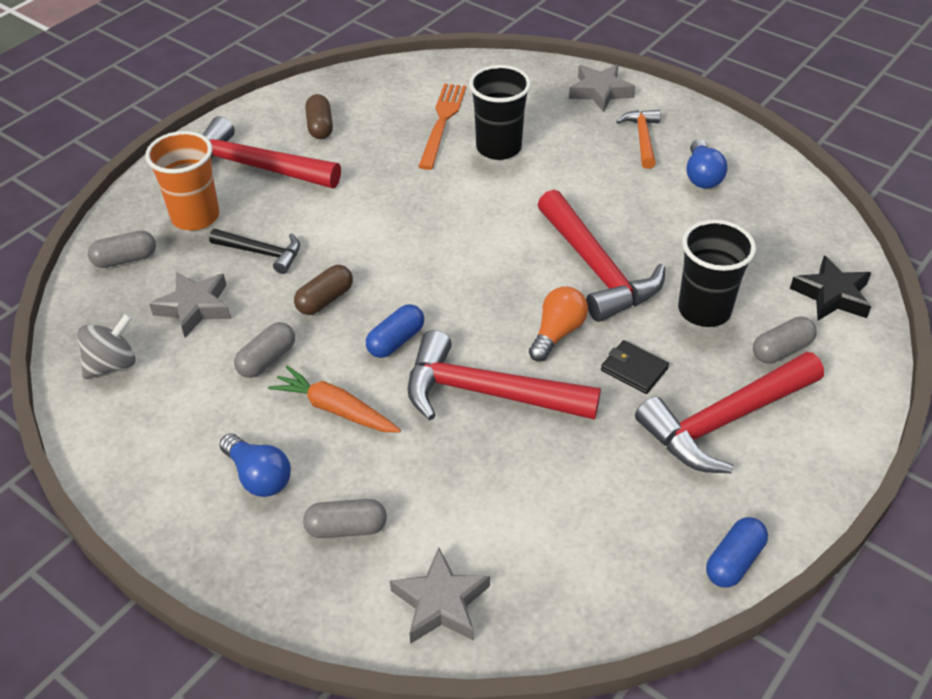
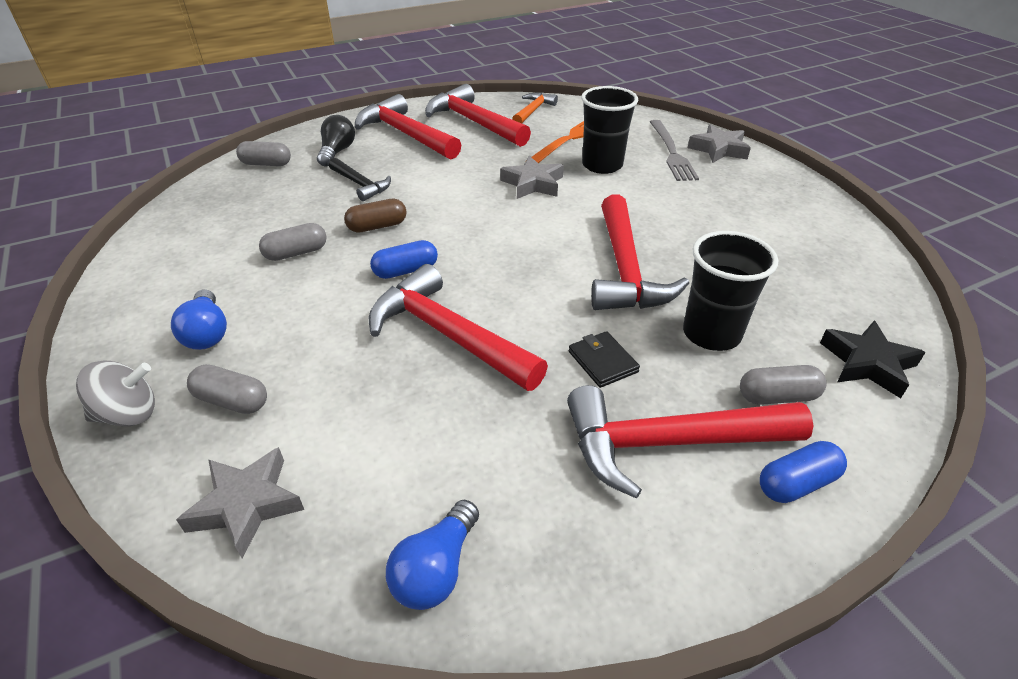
camera: 25 degrees right, 5 degrees down
(112, 364) = (190, 223): grey spinning top -> grey spinning top (129, 414)
(194, 307) = (281, 204): grey star -> grey star (533, 184)
(195, 217) = (337, 152): orange cup -> black light bulb
(320, 126) = (473, 122): brown capsule -> red hammer
(335, 409) = (312, 304): orange carrot -> none
(557, 109) = (671, 152): none -> grey fork
(557, 333) = (550, 308): orange light bulb -> none
(642, 138) = (736, 188): orange hammer -> orange hammer (533, 110)
(702, 176) = (778, 227): blue light bulb -> blue light bulb (436, 569)
(733, 561) = (582, 602): blue capsule -> blue capsule (796, 483)

